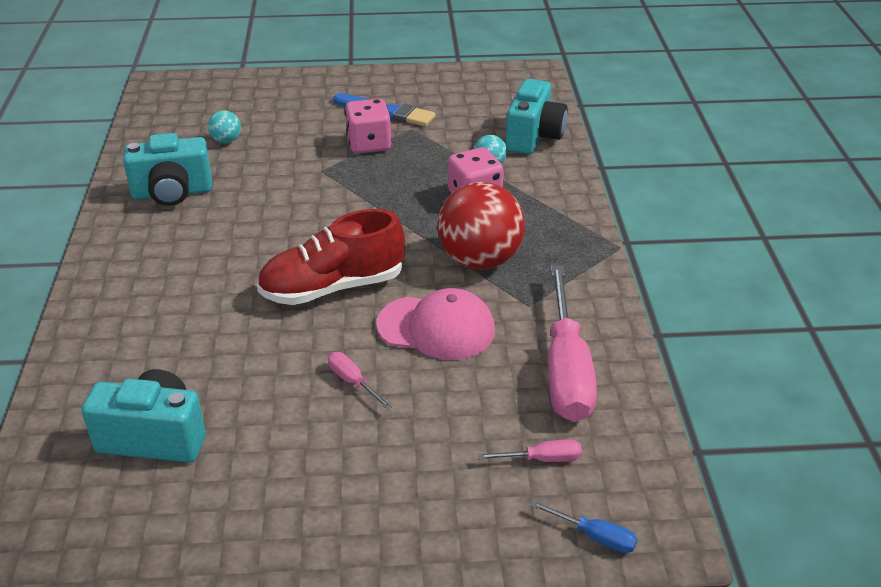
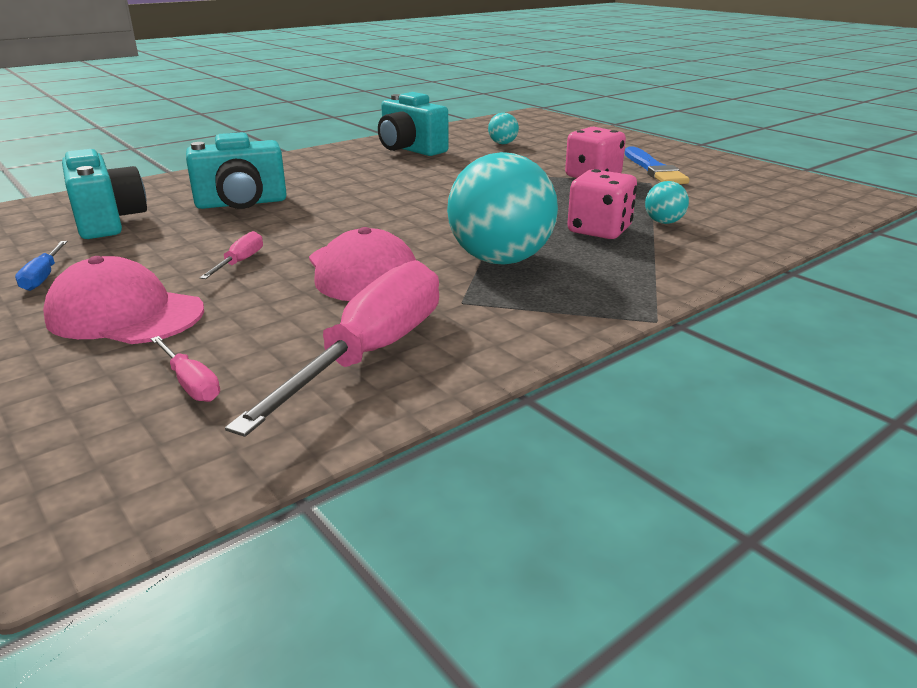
camera: 55 degrees right, 10 degrees down
(333, 287) = (366, 220): red shoe -> none
(398, 468) = (125, 314): none -> pink cap
(480, 260) = (500, 260): red ball -> turquoise ball
(534, 137) = (758, 225): turquoise camera -> turquoise camera (241, 203)
(566, 370) = (371, 353): pink screwdriver -> pink screwdriver turned 150 degrees clockwise
(595, 536) = (59, 460): blue screwdriver -> blue screwdriver (43, 277)

